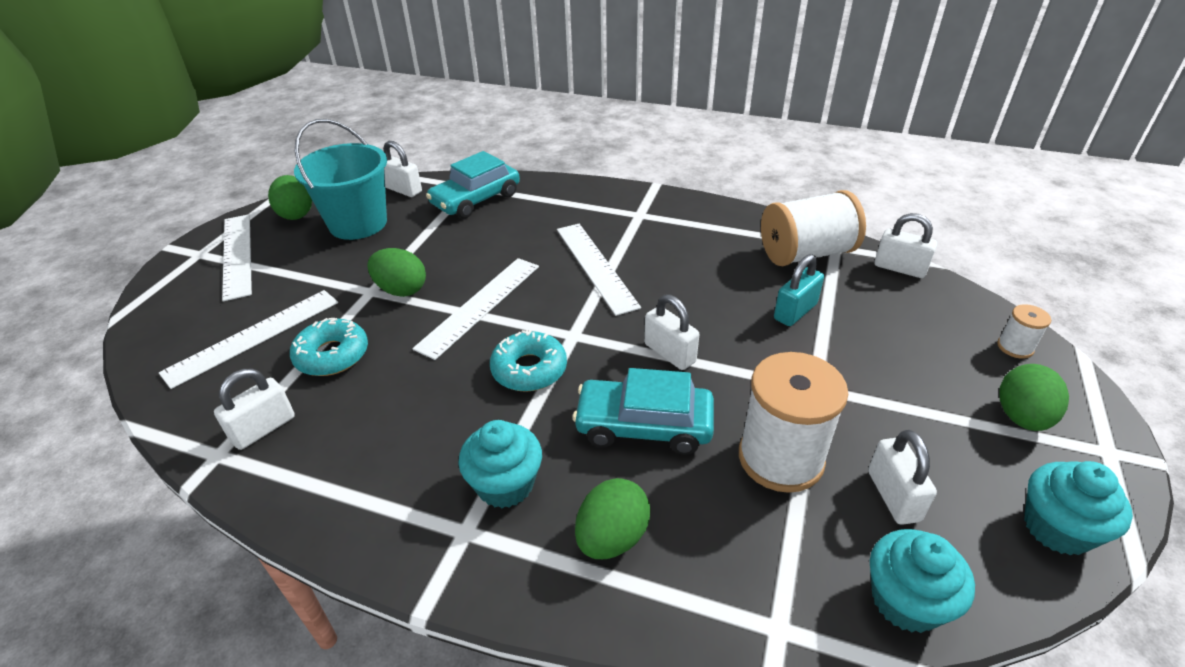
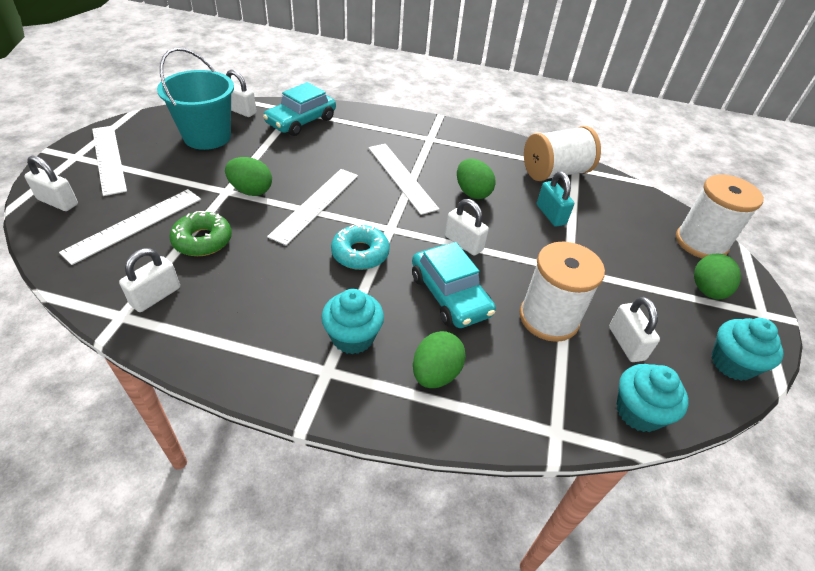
camera: 10 degrees left, 5 degrees up
(296, 214) = (153, 127): green egg -> green egg (472, 192)
(332, 355) = (202, 240): turquoise donut -> green donut
(644, 426) = (450, 295): turquoise car -> turquoise car turned 120 degrees counterclockwise
(795, 311) = (550, 214): turquoise padlock -> turquoise padlock turned 60 degrees counterclockwise
(899, 268) = (621, 185): white padlock -> white padlock (58, 202)
(1015, 347) = (701, 243): white spool -> white spool, size x2.18

